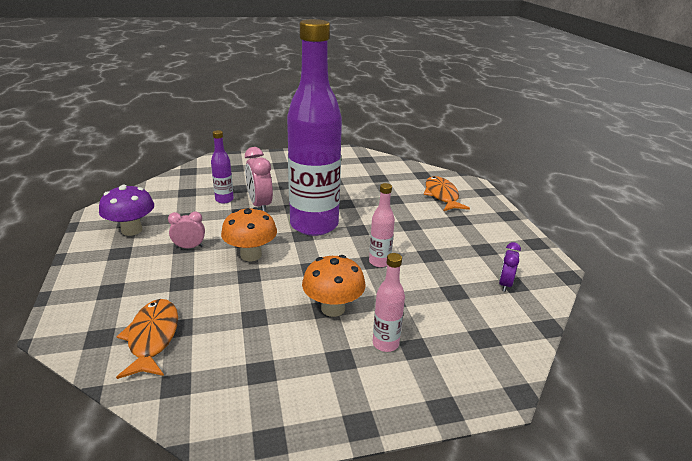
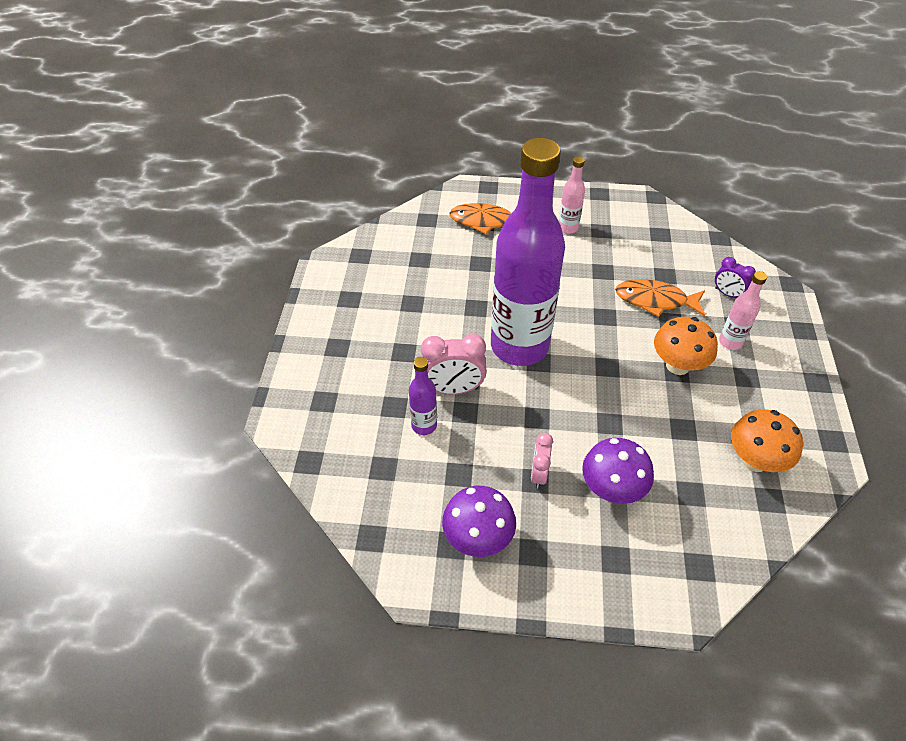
camera: 70 degrees left, 20 degrees up
(152, 337) = (705, 516): orange fish -> orange fish (655, 300)
(178, 282) = (611, 489): none -> purple mushroom
(251, 255) = (570, 415): orange mushroom -> orange mushroom (754, 460)
(379, 262) = (607, 311): pink bottle -> pink bottle (568, 228)
(504, 284) = (659, 239): purple clock -> purple clock (727, 294)

